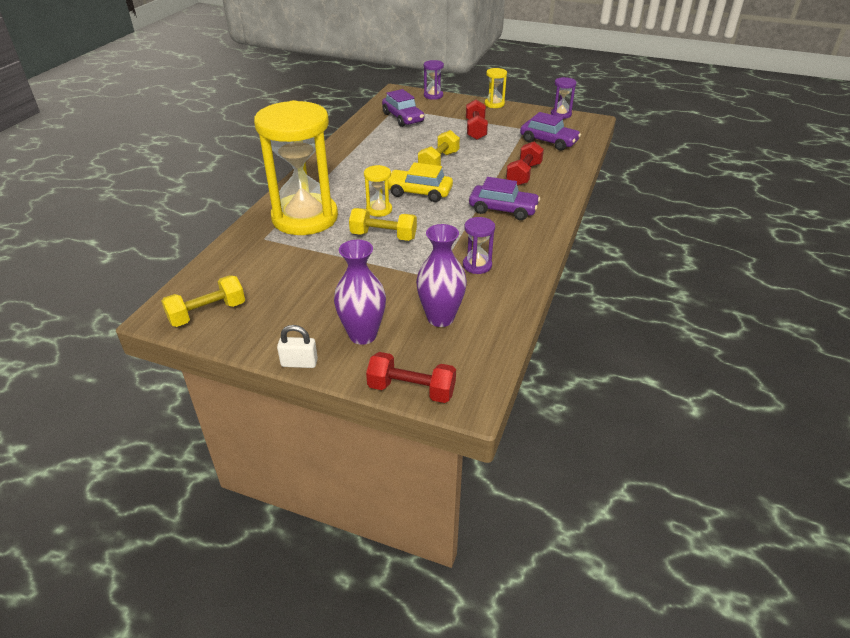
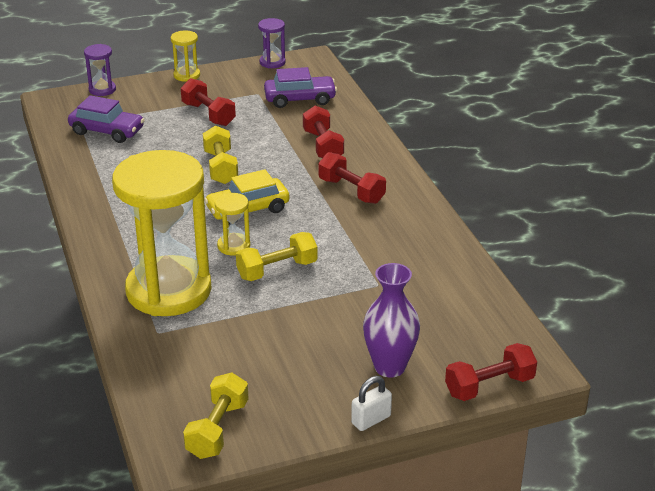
camera: 40 degrees left, 5 degrees down
(440, 318) = (432, 317): purple vase -> none
(477, 265) = (400, 255): purple hourglass -> none
(503, 209) = (351, 191): purple car -> red dumbbell

